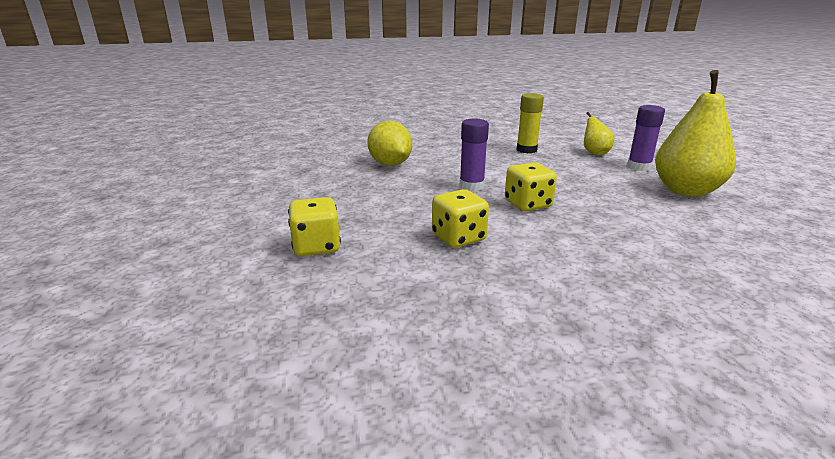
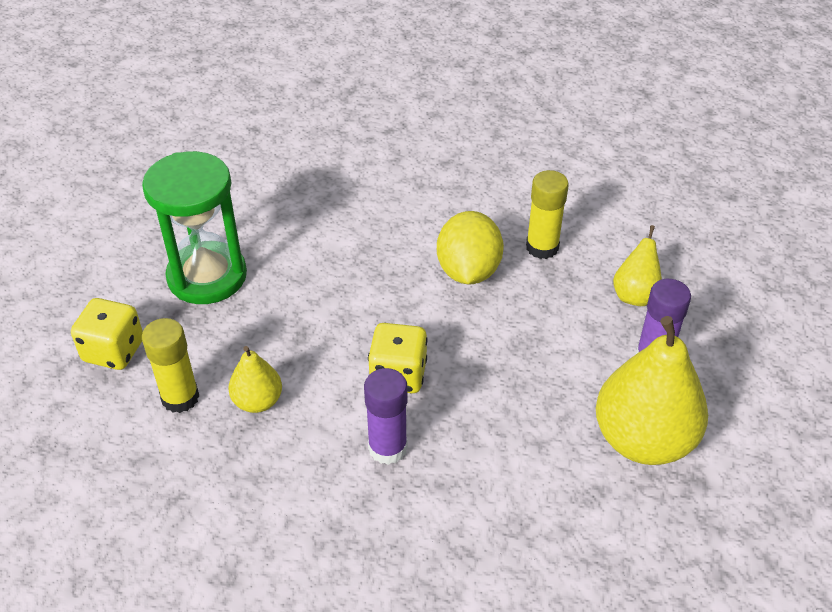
camera: 30 degrees right, 20 degrees up
(346, 200) = (207, 276): none -> green hourglass
(390, 164) = (324, 214): yellow lemon -> yellow lemon (468, 271)
(400, 252) = (180, 398): none -> yellow glue stick
(458, 238) = (257, 401): yellow dice -> yellow pear
(471, 186) = (373, 307): purple glue stick -> purple glue stick (387, 448)

